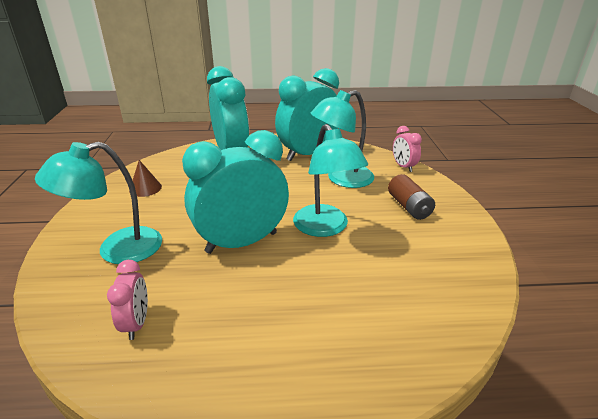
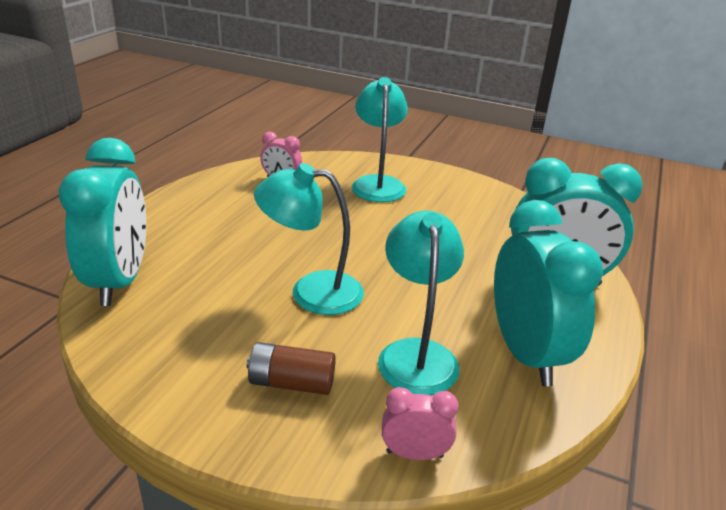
camera: 115 degrees right, 0 degrees up
(145, 188) = (483, 208): brown cone -> none
(241, 242) = (334, 236): turquoise clock -> turquoise clock (120, 281)

